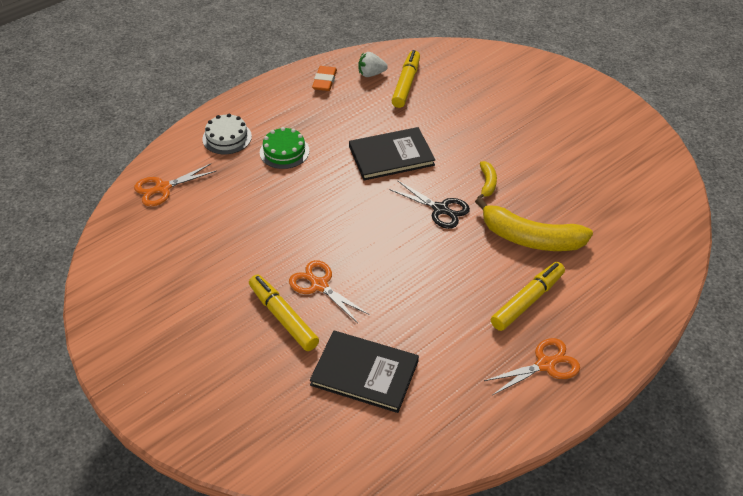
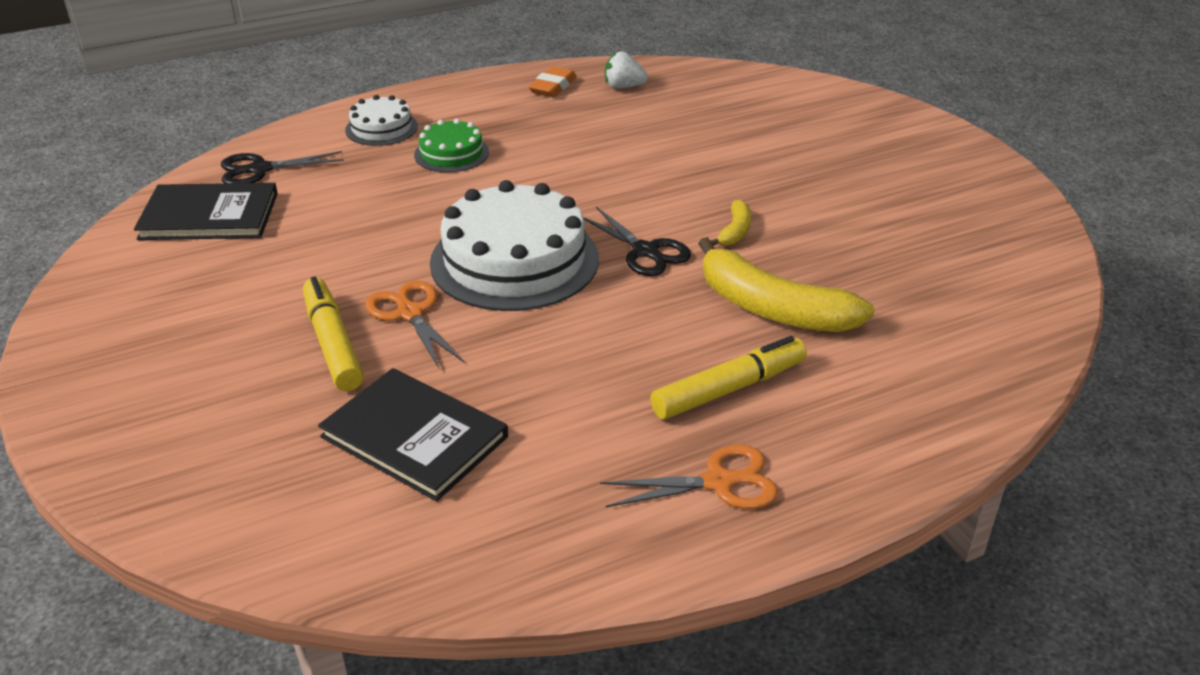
camera: 15 degrees right, 10 degrees down
(163, 188) = (260, 169): orange scissors -> black scissors
(364, 232) = (514, 260): none -> white cake
(391, 156) = (603, 179): black book -> black book (209, 216)
(406, 84) = (669, 104): yellow marker -> none

